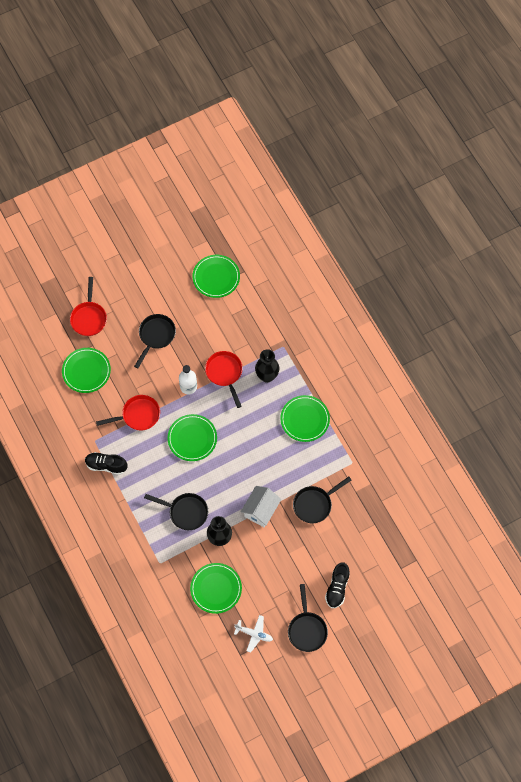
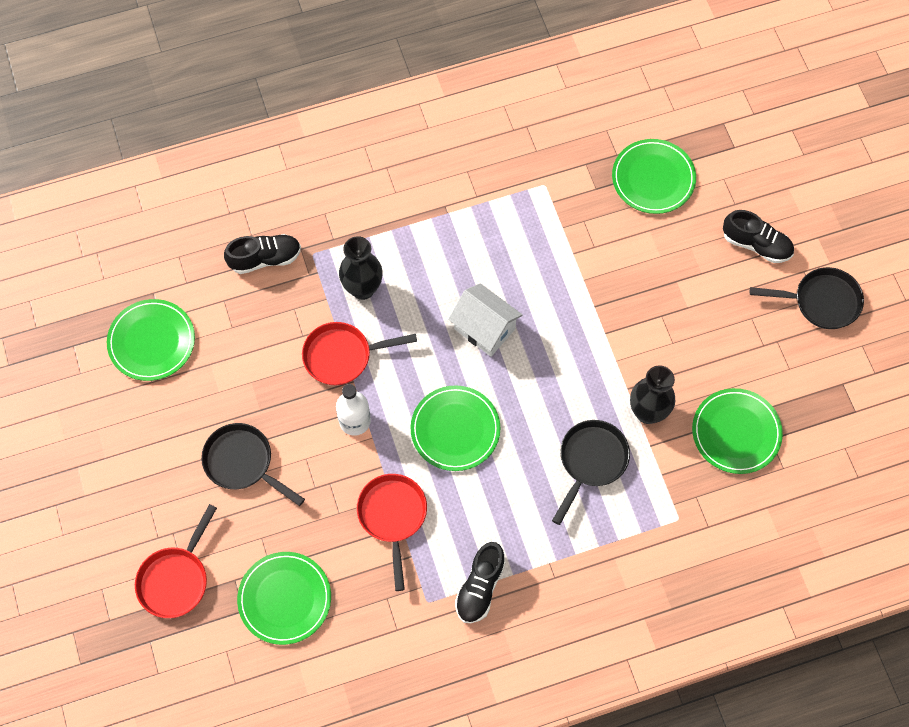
camera: 80 degrees left, 0 degrees up
(89, 318) = (176, 579): red pan -> red pan turned 105 degrees clockwise
(254, 634) = (821, 384): white plane -> none
(260, 510) = (606, 338): white house -> white house (484, 329)
(275, 323) = (265, 259): none -> black shoe
(305, 419) = (454, 242): green plate -> green plate (653, 178)
(314, 504) = (608, 253): black pan -> none

